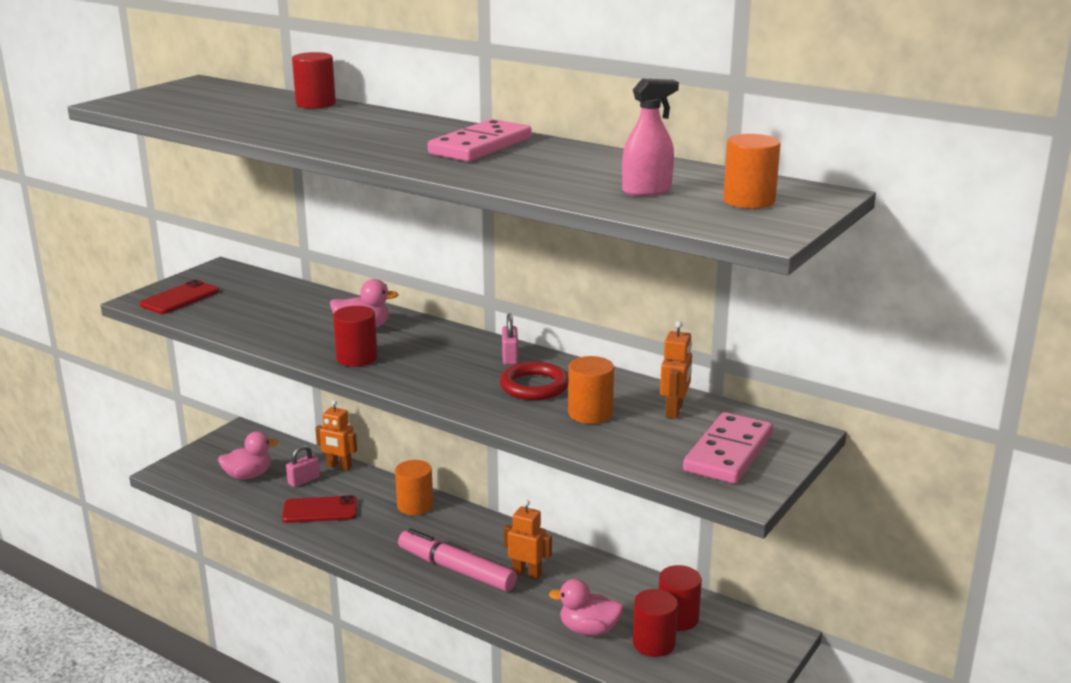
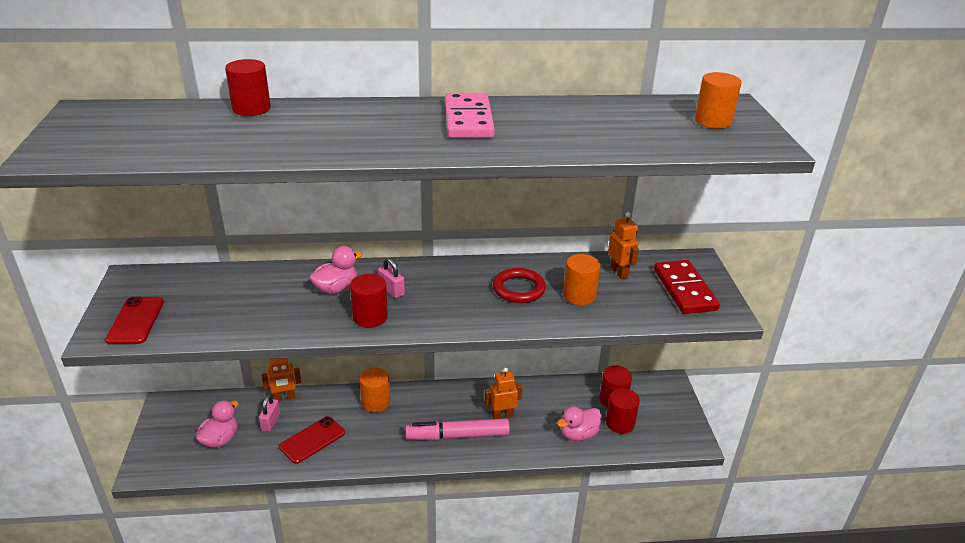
camera: 40 degrees left, 10 degrees up
(510, 357) = (472, 272): pink padlock -> pink padlock (391, 290)
(647, 191) = (647, 130): pink spray bottle -> none
(728, 453) = (685, 290): pink domino -> red domino

